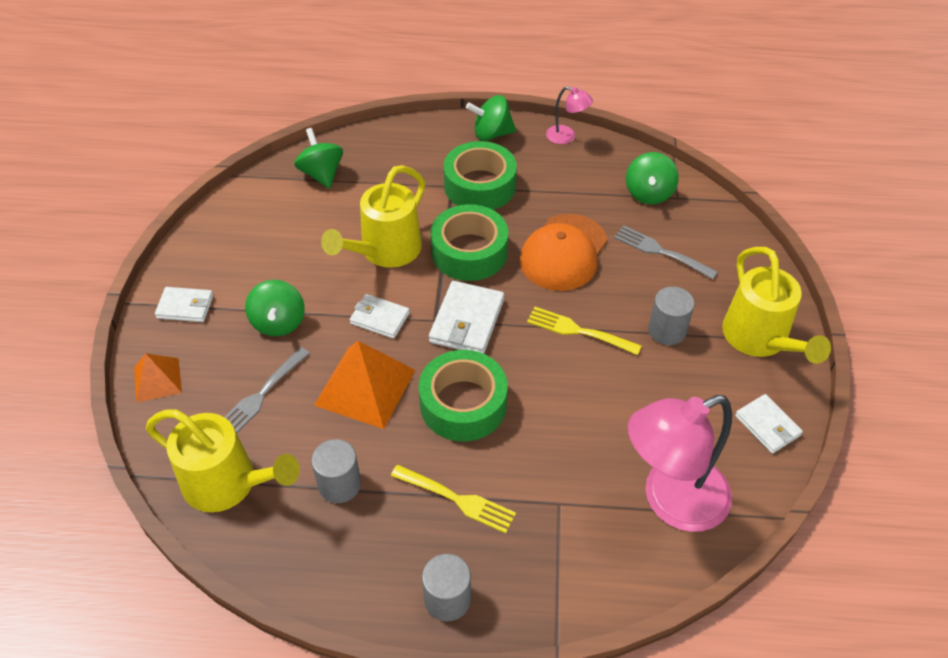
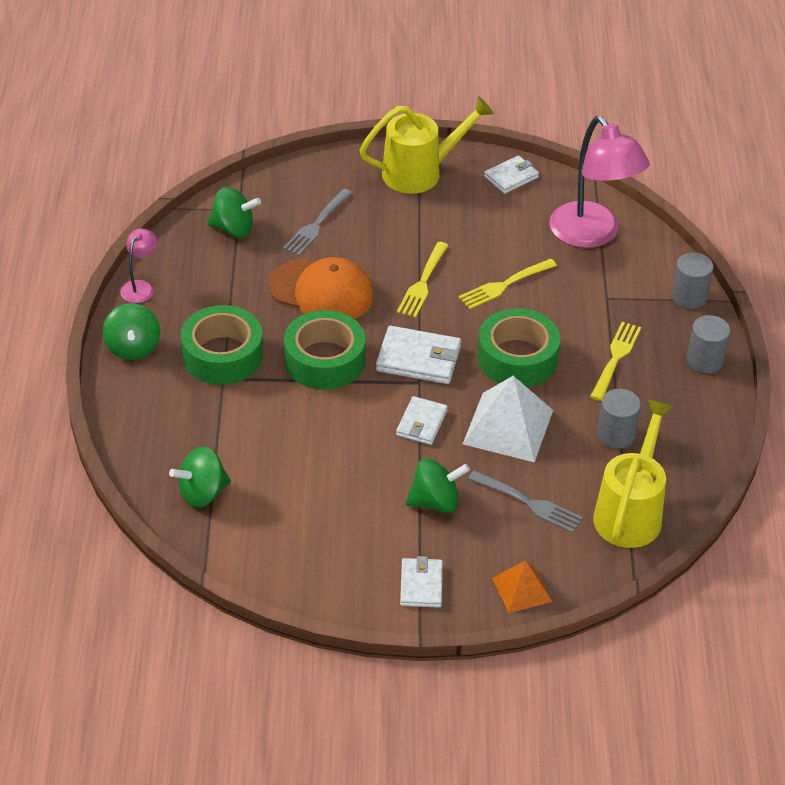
camera: 95 degrees left, 5 degrees down
(365, 387) = (508, 427): orange pyramid -> white pyramid
(384, 252) = (328, 426): yellow watering can -> none
(577, 402) = (504, 285): none -> yellow fork
(667, 330) = (416, 227): grey cylinder -> grey cylinder (689, 296)

